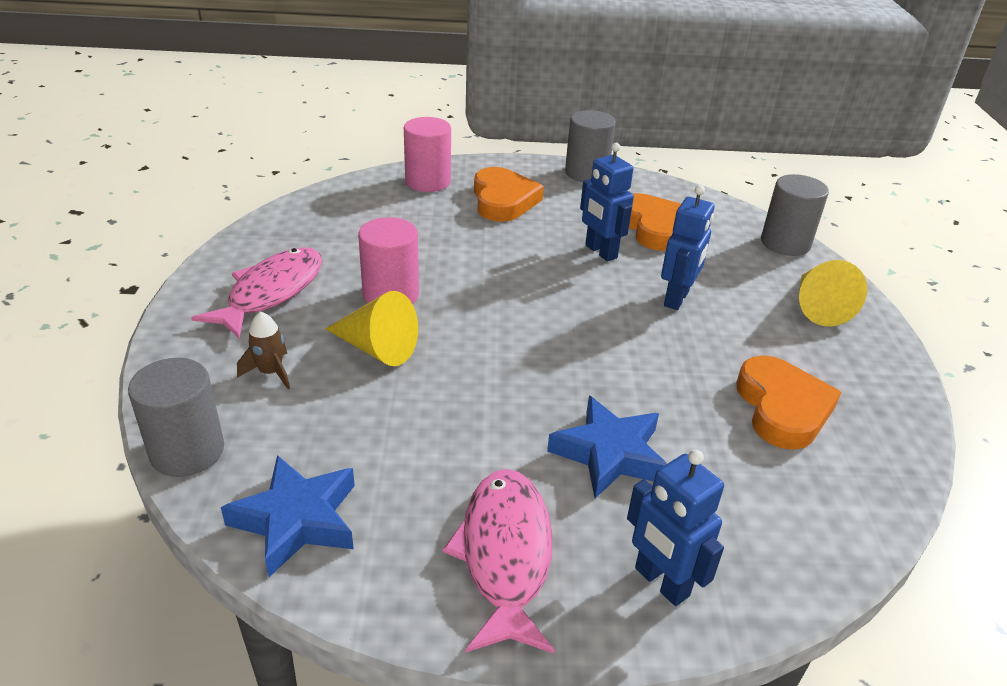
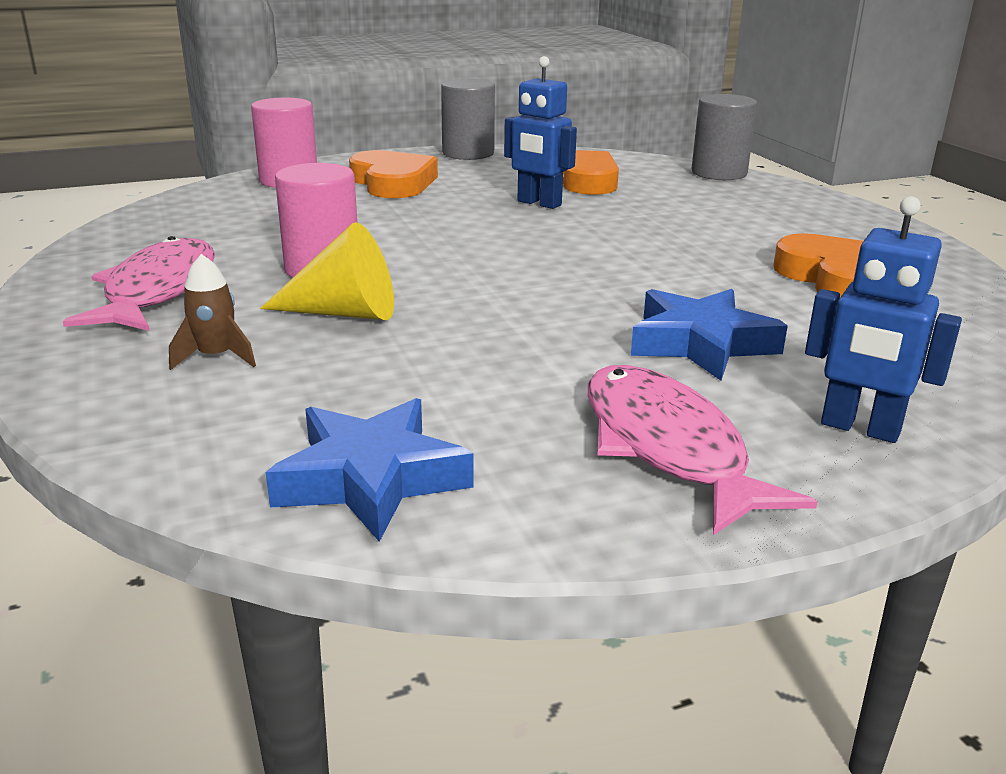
camera: 20 degrees left, 10 degrees down
(187, 451) = (152, 450): grey cylinder -> none
(677, 299) = (653, 223): blue robot -> none
(817, 307) = (794, 208): yellow cone -> none

